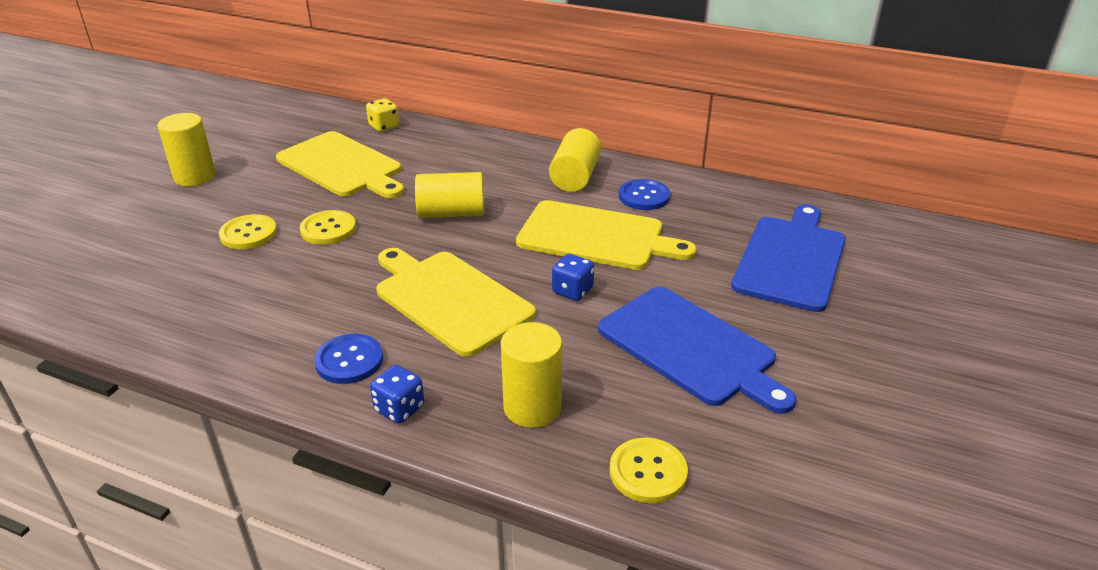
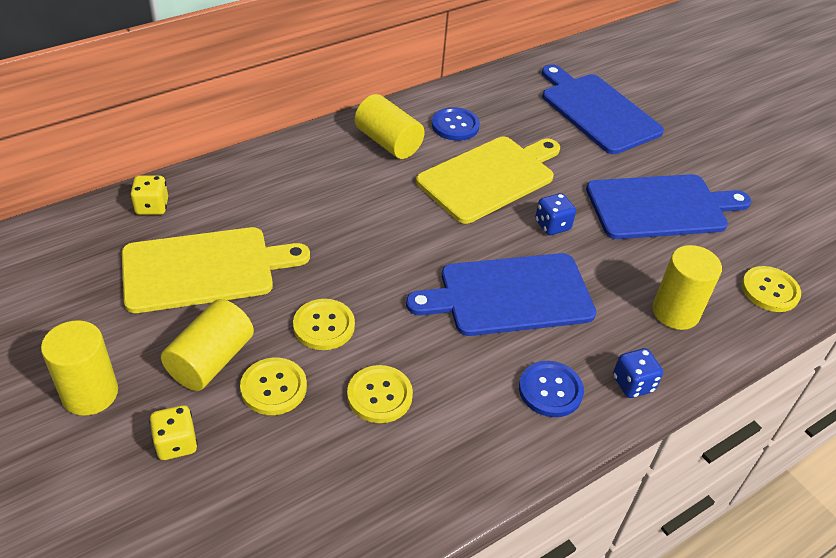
camera: 60 degrees left, 10 degrees up
(171, 220) = (176, 443): none -> yellow dice
(275, 278) = (379, 395): none -> yellow button
(450, 299) = (509, 295): yellow cutting board -> blue cutting board
(451, 213) = (375, 236): yellow cylinder -> yellow cylinder (211, 360)

